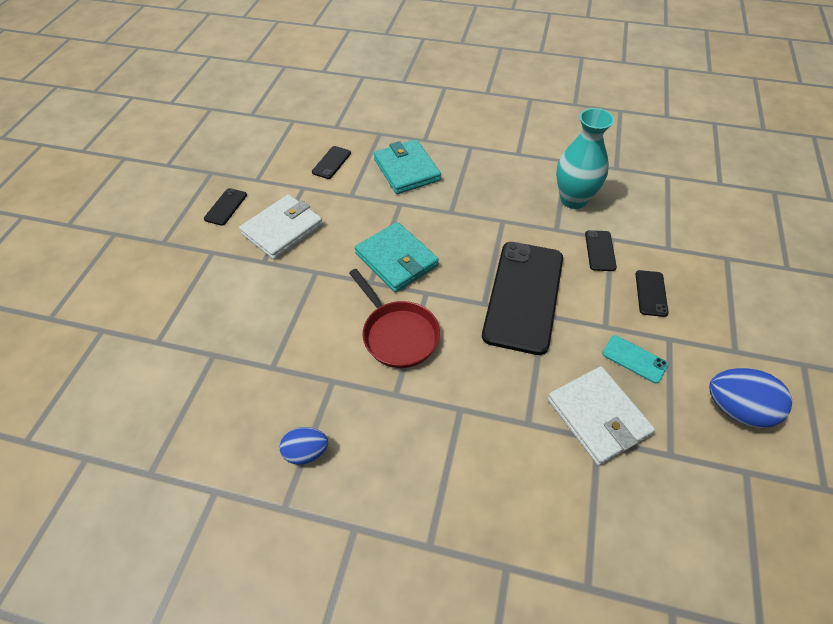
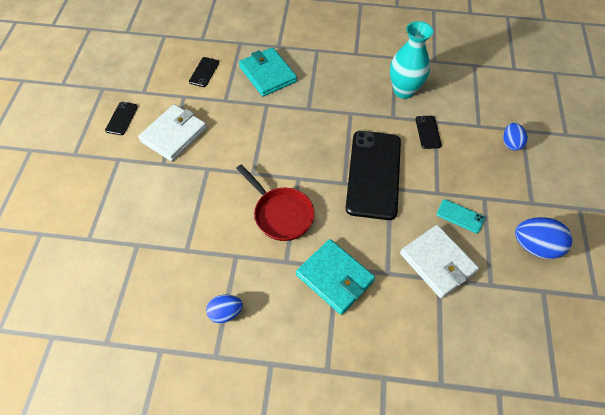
camera: 10 degrees left, 5 degrees up
(396, 259) = (271, 153): turquoise wallet -> turquoise wallet (334, 278)
(651, 293) = (468, 163): black phone -> none
(710, 273) = (510, 143): none -> blue egg

